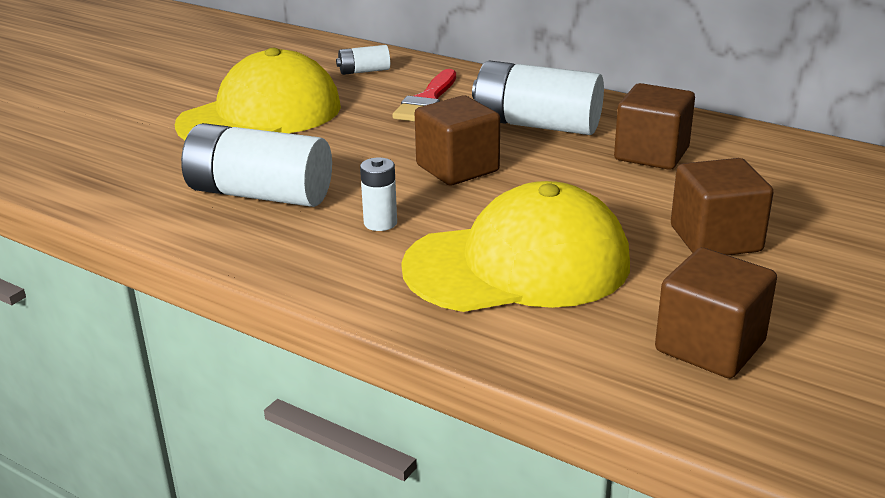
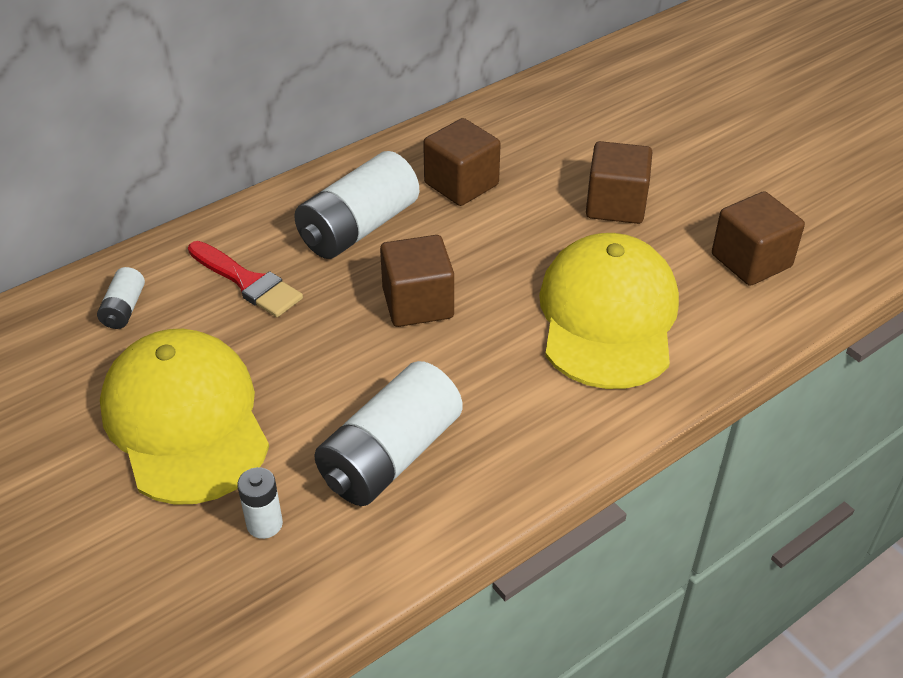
camera: 70 degrees left, 15 degrees up
(380, 223) = (497, 380): white battery -> white battery (264, 524)

